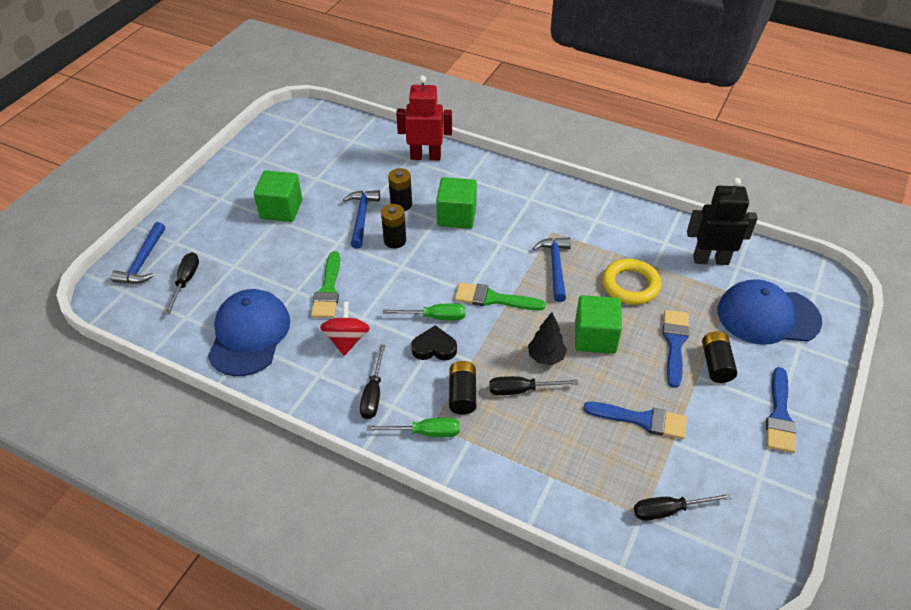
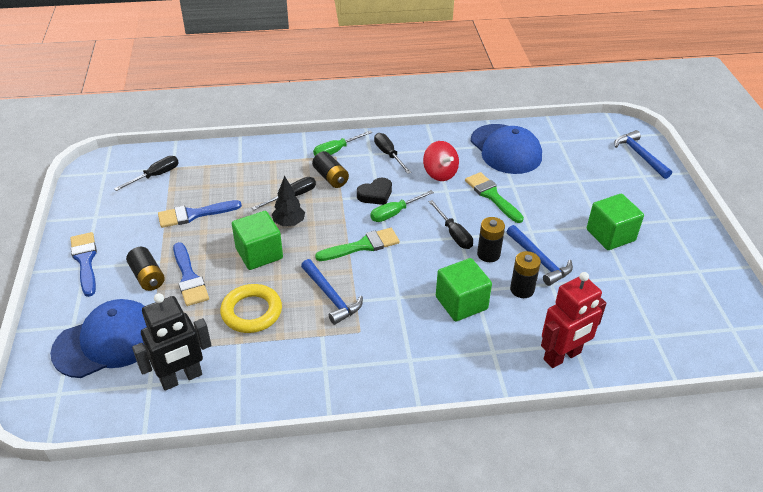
camera: 145 degrees right, 5 degrees down
(186, 281) = (592, 157): black screwdriver -> black screwdriver (454, 234)

